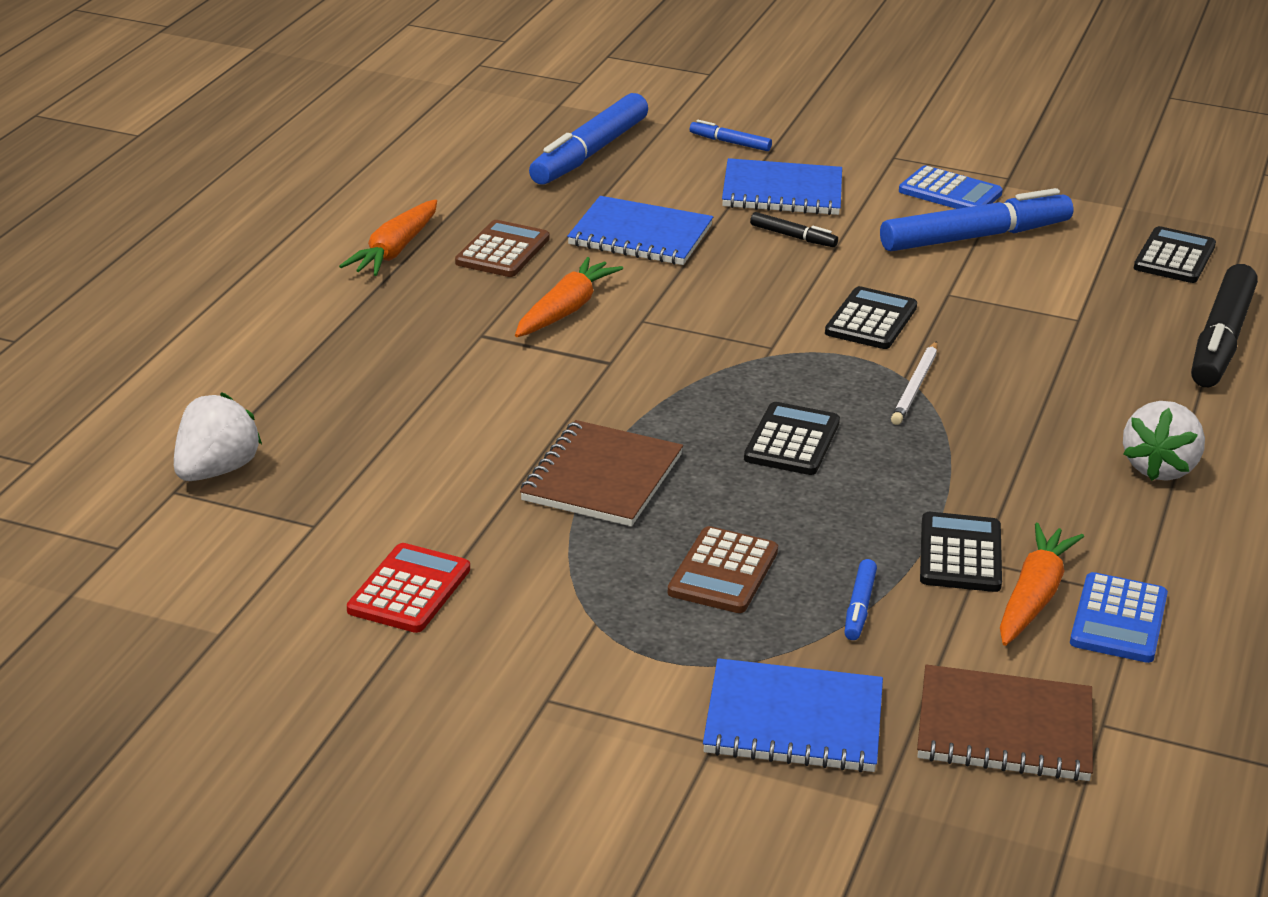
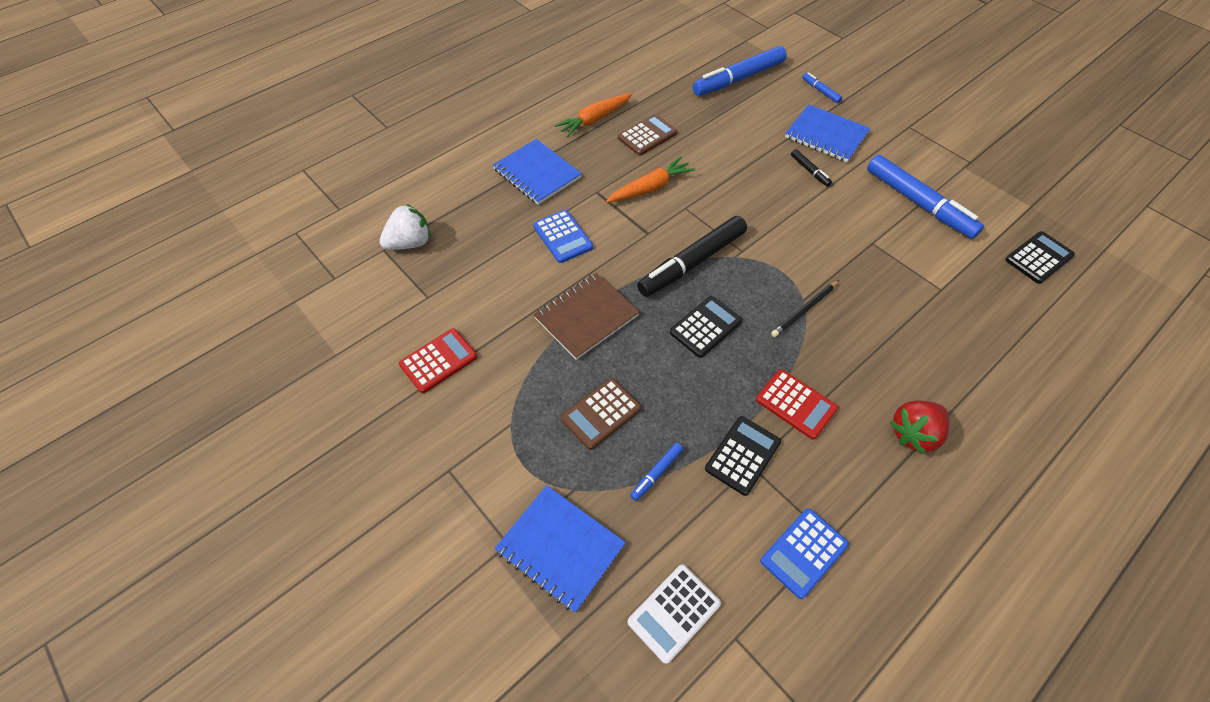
camera: 30 degrees right, 25 degrees up
(640, 235) = (726, 145): blue notebook -> blue notebook (537, 173)
(871, 320) = (812, 249): black calculator -> none
(915, 387) = (804, 310): white pencil -> black pencil
(950, 192) = (926, 163): blue calculator -> blue calculator (563, 237)
(975, 237) = (918, 203): blue marker -> blue marker turned 45 degrees clockwise
(986, 484) = (796, 404): none -> red calculator
(1004, 728) = (674, 613): brown notebook -> white calculator
(1033, 597) = (763, 510): orange carrot -> none
(1159, 469) = (914, 434): white strawberry -> red strawberry
(1220, 340) = (1025, 339): black marker -> black marker (692, 263)

